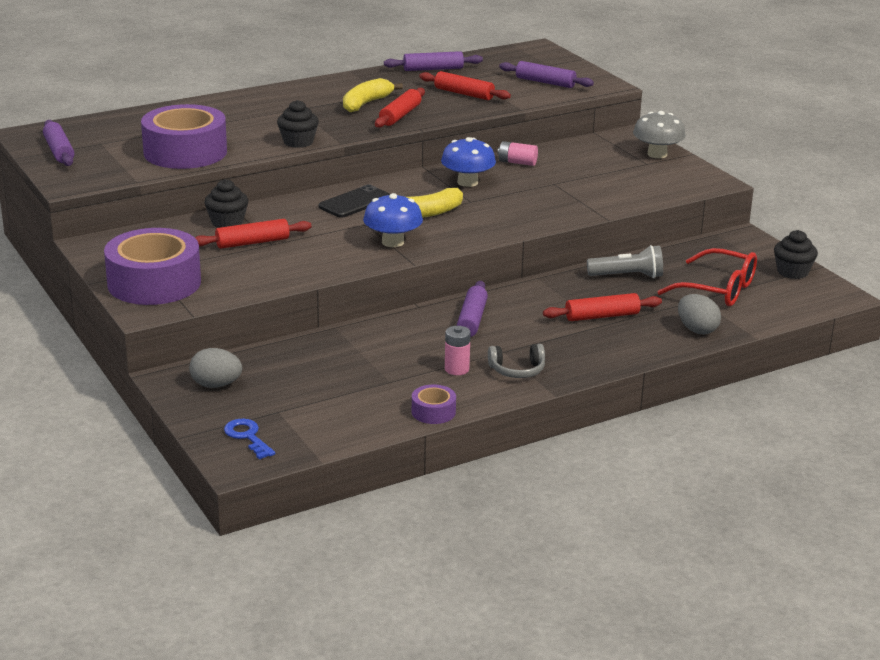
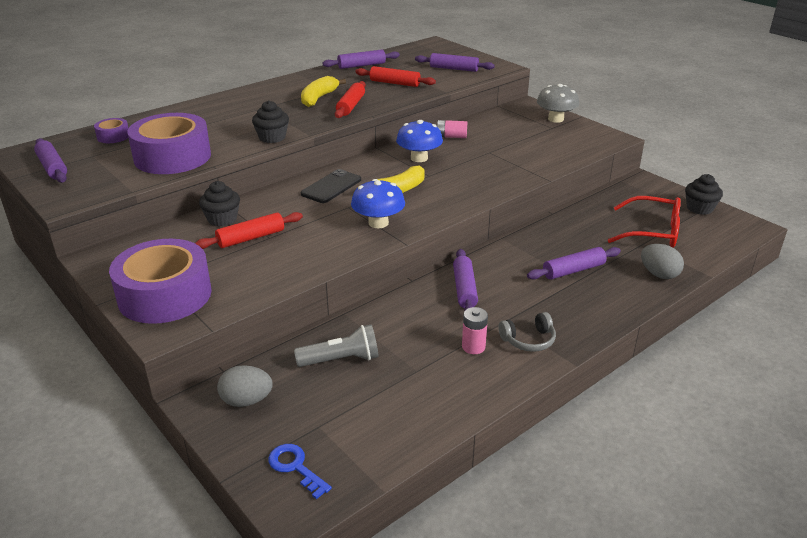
camera: 10 degrees left, 5 degrees up
(433, 412) = (472, 403): purple tape -> purple tape (113, 136)
(602, 316) = (573, 270): red rolling pin -> purple rolling pin
(627, 276) = (574, 227): grey flashlight -> grey flashlight (341, 360)

